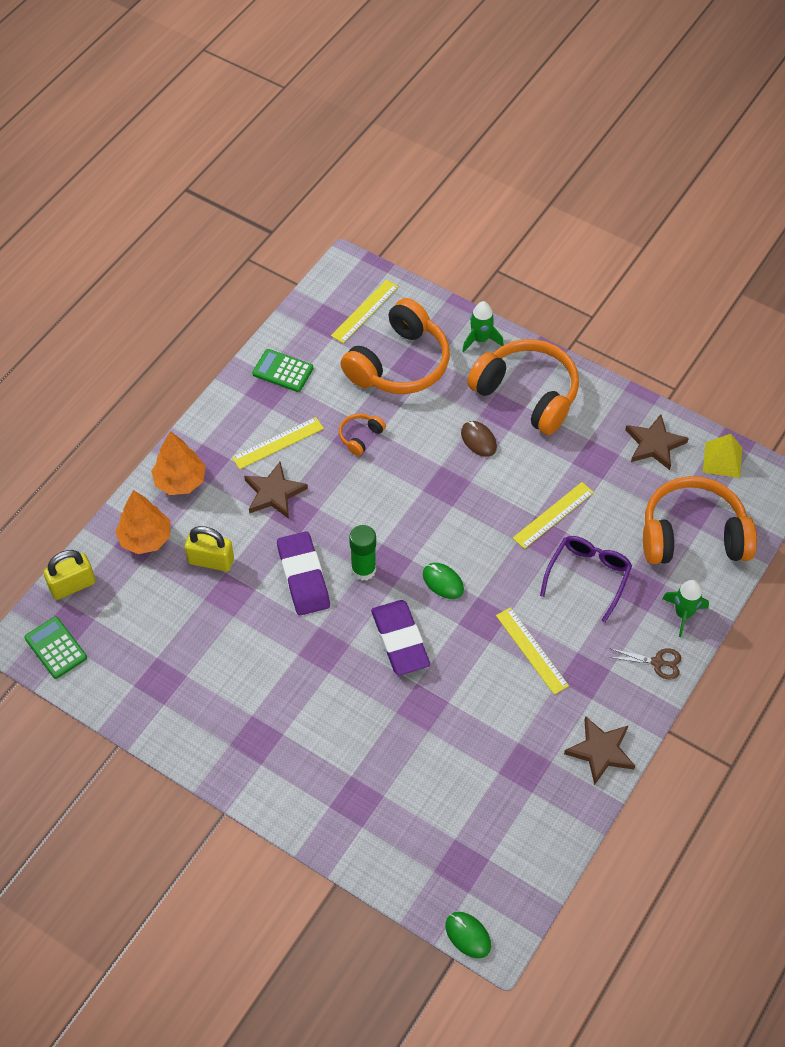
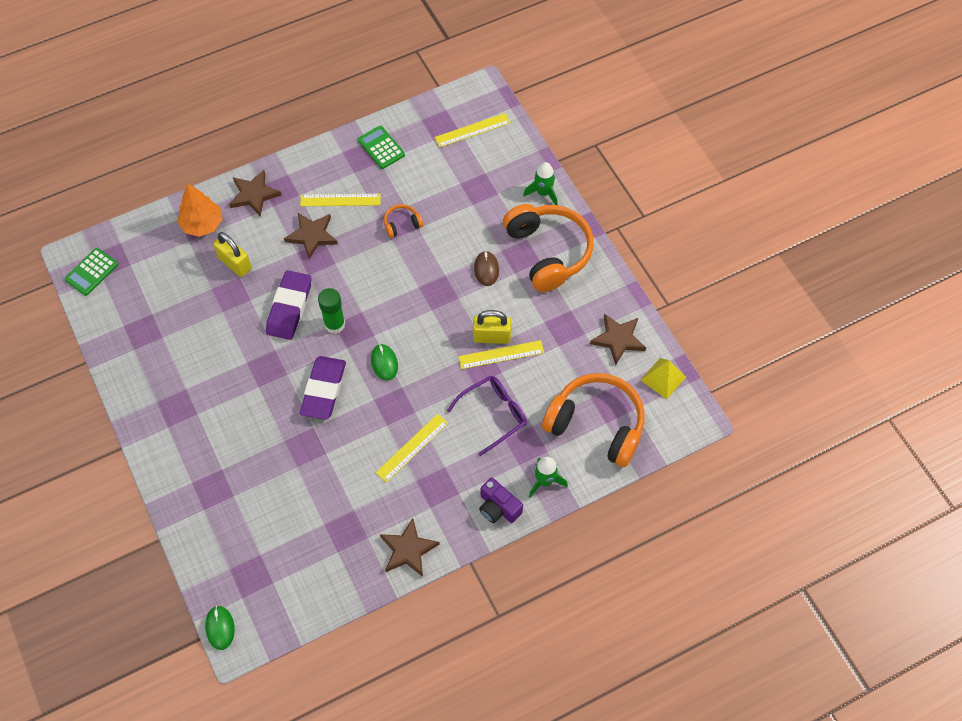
camera: 30 degrees right, 5 degrees up
(56, 648) = (92, 272): green calculator -> green calculator turned 135 degrees counterclockwise
(72, 585) = (132, 233): yellow padlock -> yellow padlock (491, 337)
(180, 481) = (254, 194): orange tree -> brown star
(399, 364) = (469, 183): orange headphones -> none
(532, 650) = (412, 448): yellow ruler -> yellow ruler turned 45 degrees clockwise
(657, 662) = (498, 507): brown scissors -> purple camera

